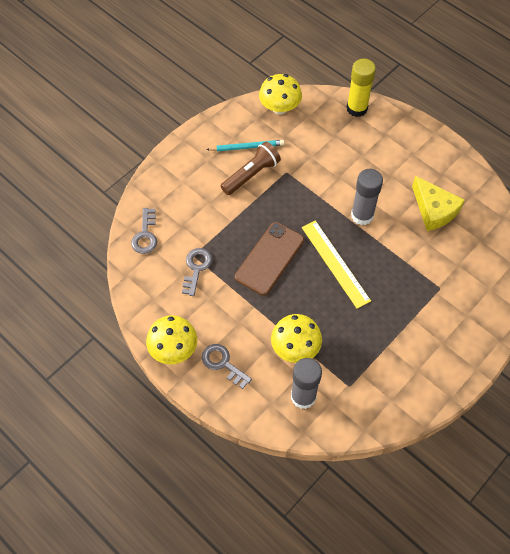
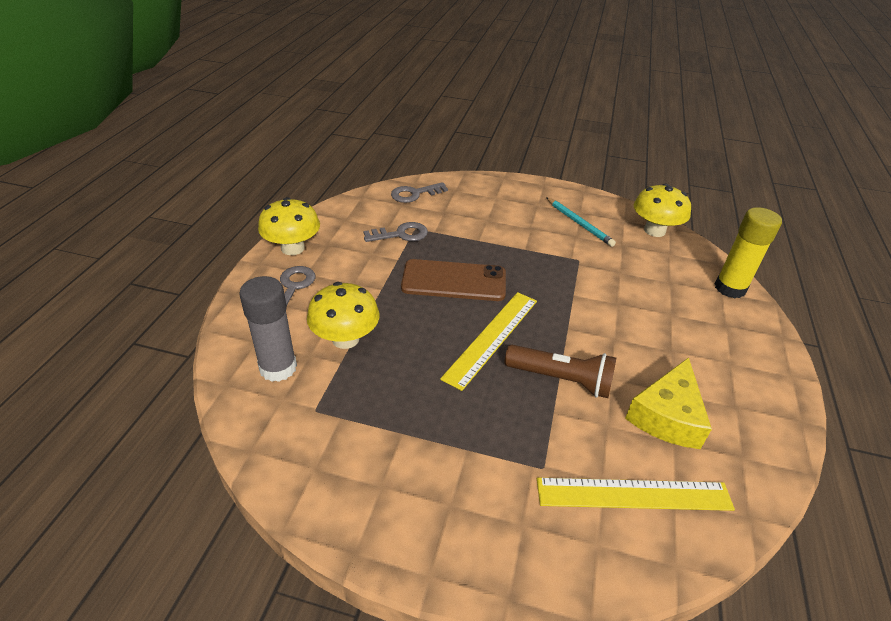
camera: 60 degrees right, 20 degrees down
(251, 175) = (548, 236): brown flashlight -> brown flashlight (561, 379)
(362, 215) = (584, 341): grey glue stick -> none
(472, 257) = (633, 494): none -> yellow ruler

